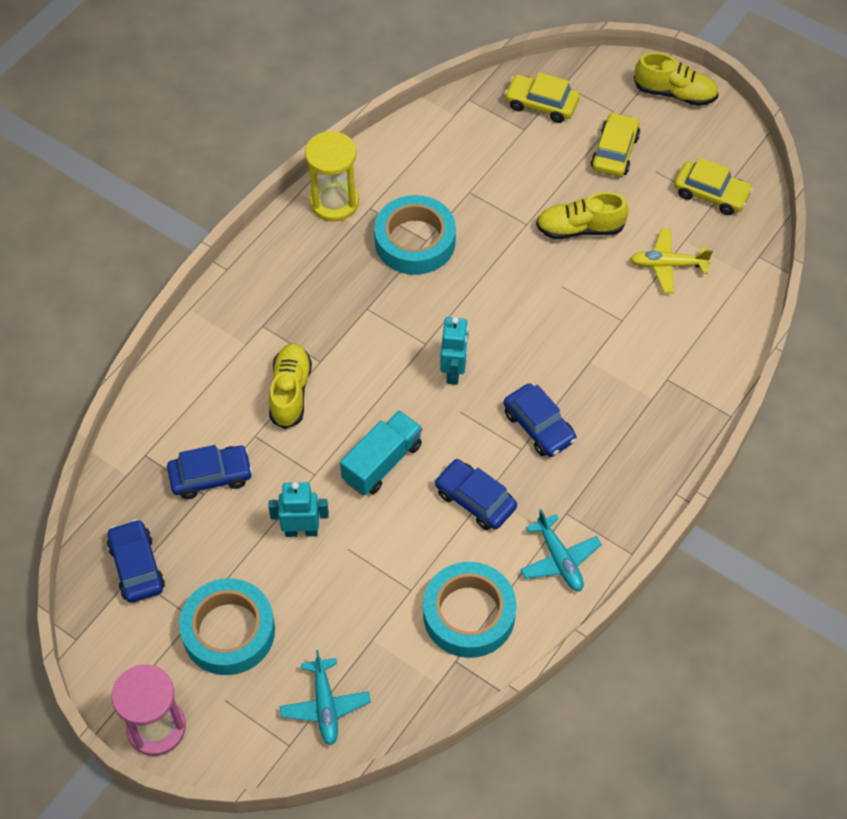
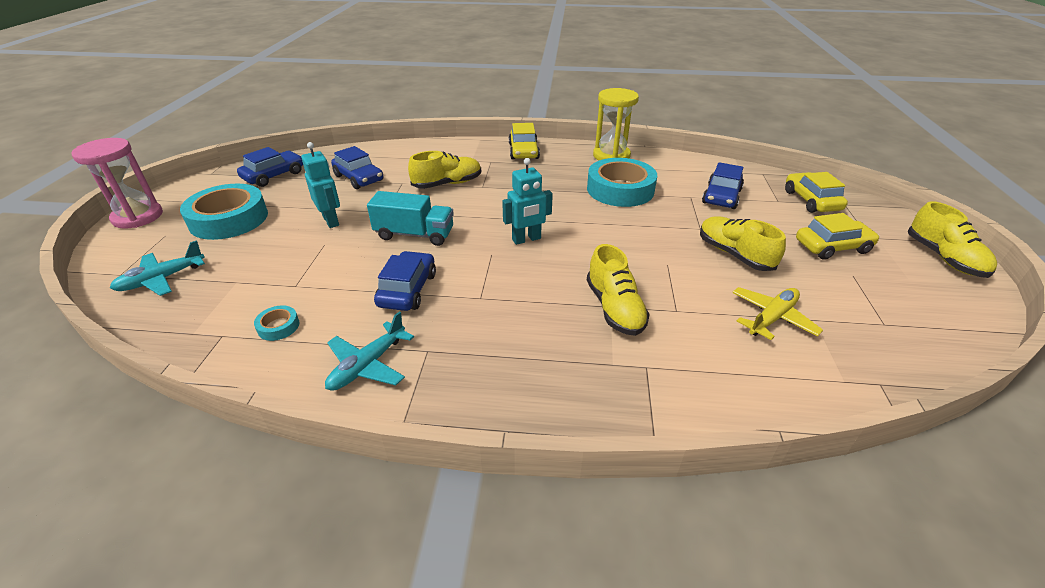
camera: 60 degrees right, 20 degrees down
(469, 614) = (278, 326): turquoise tape -> turquoise tape, size x0.42
(539, 426) = (512, 300): blue car -> blue car (721, 196)
(594, 360) = (614, 308): none -> yellow shoe
(667, 265) = (772, 318): yellow plane -> yellow plane turned 75 degrees clockwise
(711, 194) = (889, 318): yellow car -> yellow car (523, 151)

